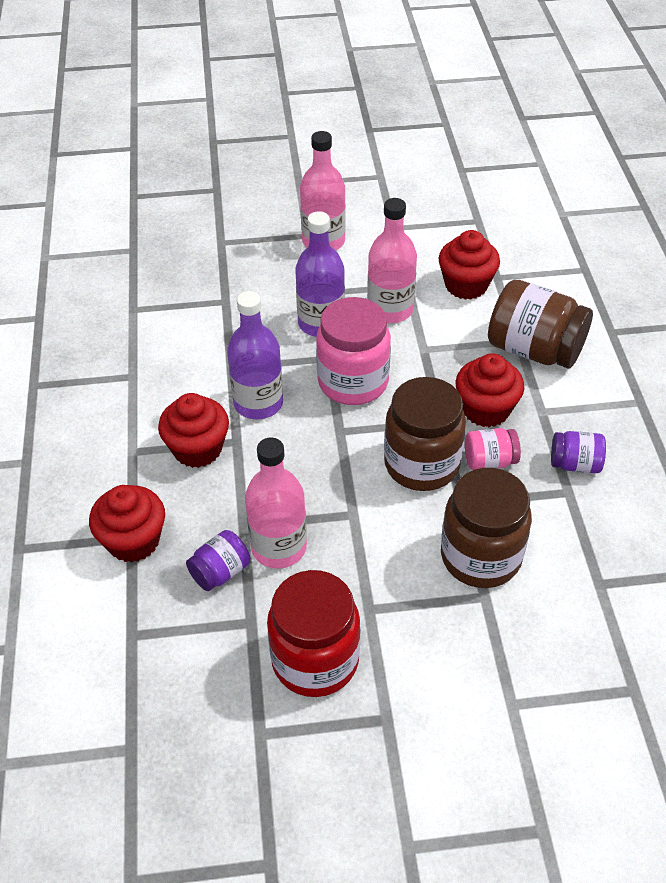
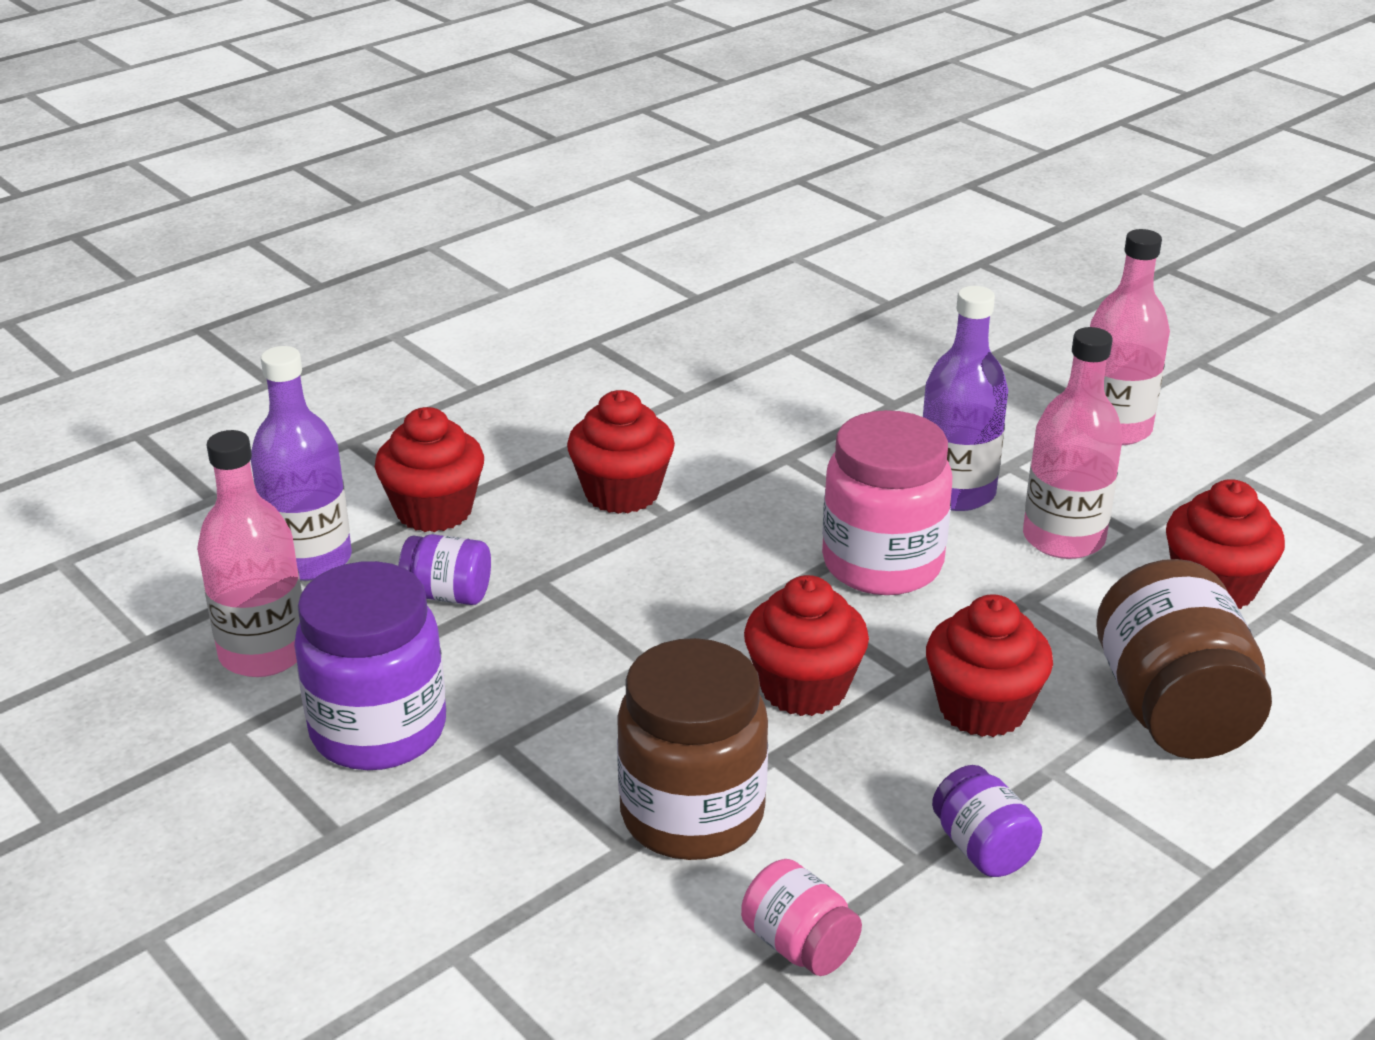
camera: 55 degrees right, 15 degrees down
(258, 403) = (750, 504): purple bottle -> purple bottle (310, 559)
(279, 547) = (530, 623): pink bottle -> pink bottle (264, 653)
(315, 660) = (378, 730): red jar -> purple jar
(421, 464) = (803, 688): brown jar -> red cupcake
(489, 461) = (884, 752): pink jar -> pink jar (799, 945)

